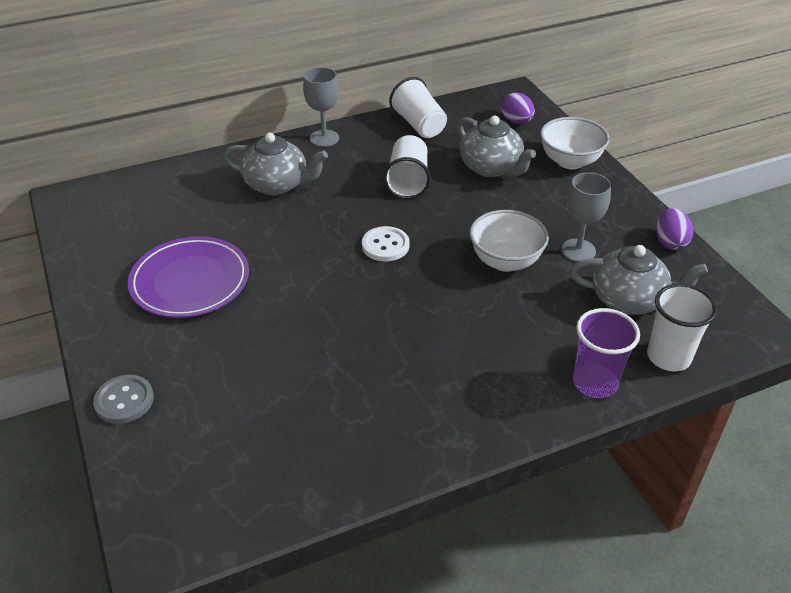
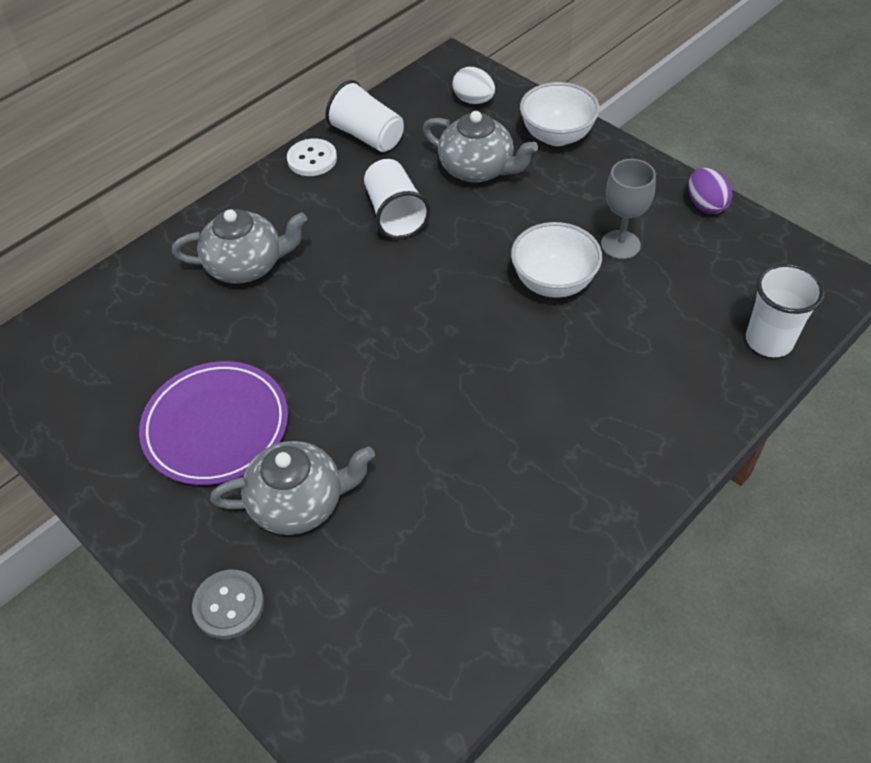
camera: 20 degrees left, 10 degrees up
(324, 138) = (267, 186): grey goblet -> none
(385, 245) = (415, 305): white button -> white button (312, 159)
(516, 121) = (473, 100): purple egg -> white egg
(595, 383) = (714, 396): purple cup -> none
(629, 300) = (700, 287): grey teapot -> grey teapot (299, 502)

